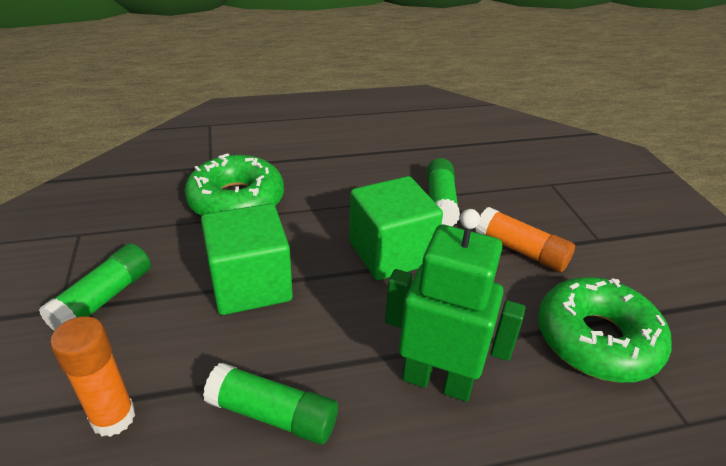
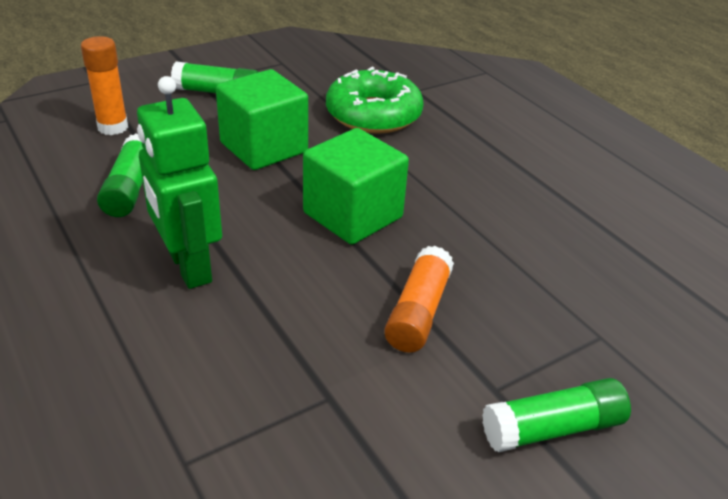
camera: 70 degrees right, 0 degrees up
(437, 381) = (188, 267): green robot -> green robot turned 150 degrees clockwise
(440, 202) = (470, 238): green glue stick -> green glue stick (552, 428)
(596, 340) = (288, 383): green donut -> none

